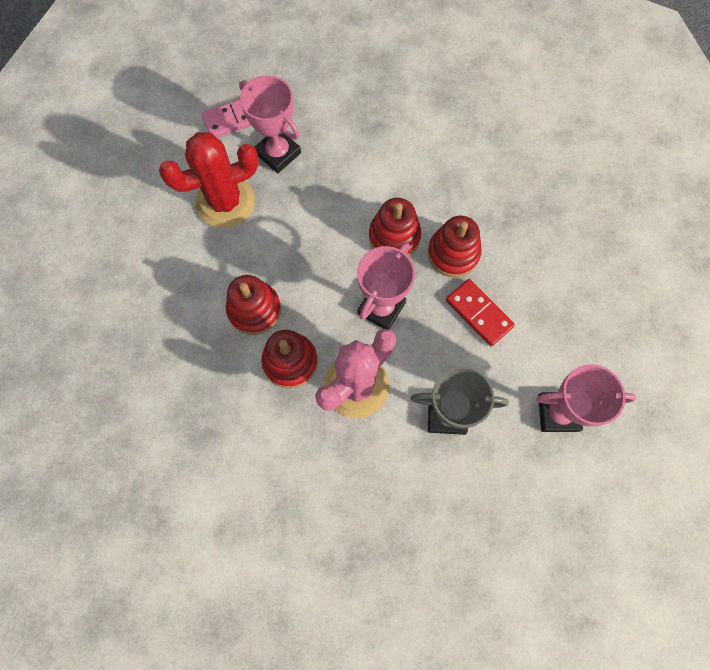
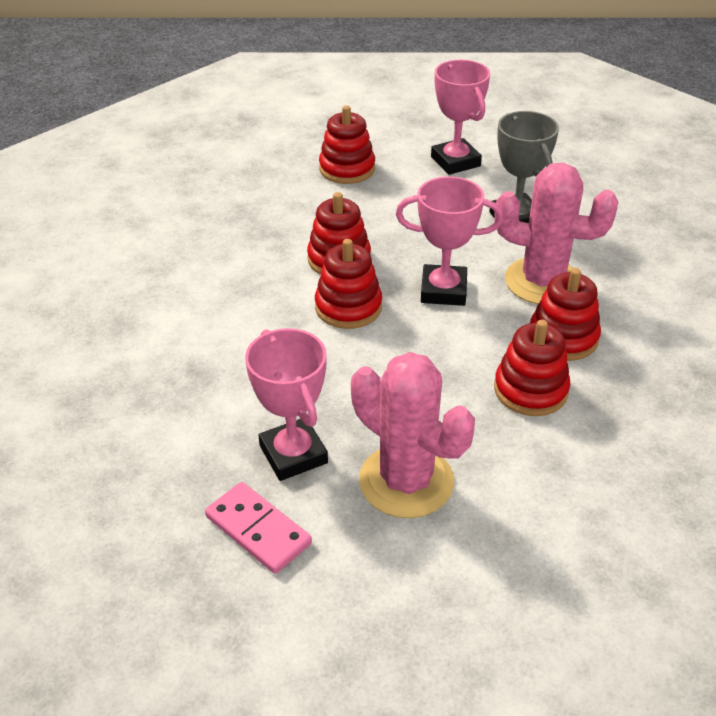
camera: 115 degrees left, 30 degrees down
(225, 202) = (406, 481): red cactus -> pink cactus
(278, 153) = (293, 454): pink trophy -> pink trophy turned 45 degrees counterclockwise
(478, 313) = (396, 226): red domino -> none
(582, 313) = (347, 169): none -> red stacking toy

